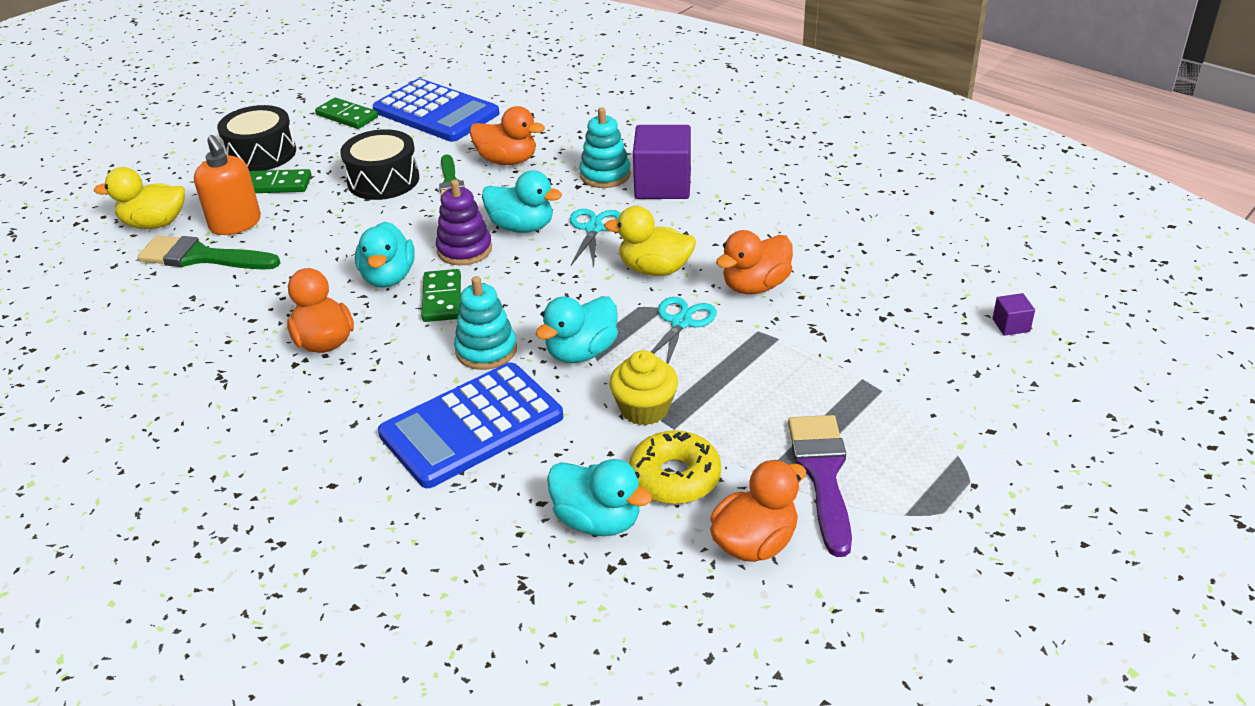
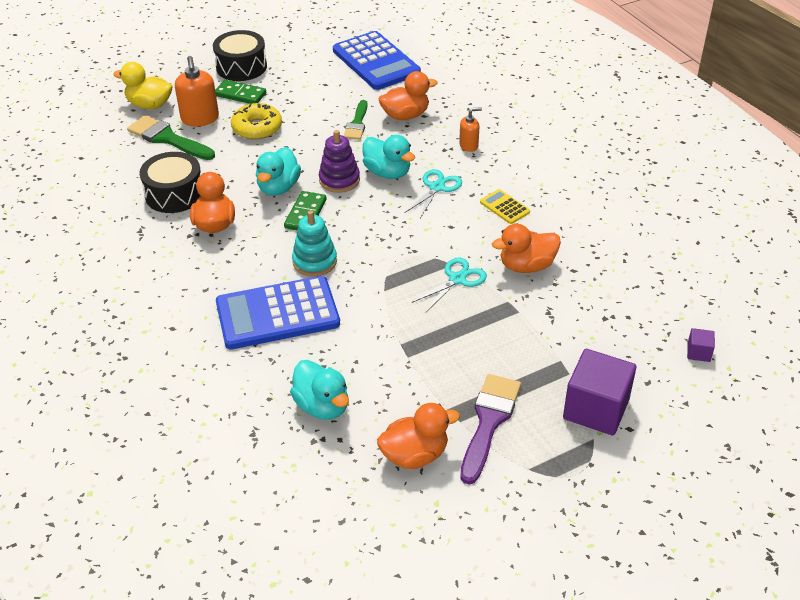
camera: 20 degrees right, 5 degrees up
(347, 116) = (313, 50): green domino -> none
(383, 180) = (312, 109): black drum -> black drum (174, 194)
(507, 161) = (405, 115): orange duck -> orange duck turned 60 degrees counterclockwise
(581, 352) = (377, 282): turquoise duck -> none
(605, 175) = (469, 145): turquoise stacking toy -> orange soap dispenser
(644, 409) = (396, 336): yellow cupcake -> none
(655, 269) = (462, 232): yellow duck -> none
(663, 185) = (506, 165): purple cube -> purple cube (596, 409)
(674, 477) = (388, 392): yellow donut -> yellow donut (257, 128)
(689, 230) = (504, 207): none -> yellow calculator

